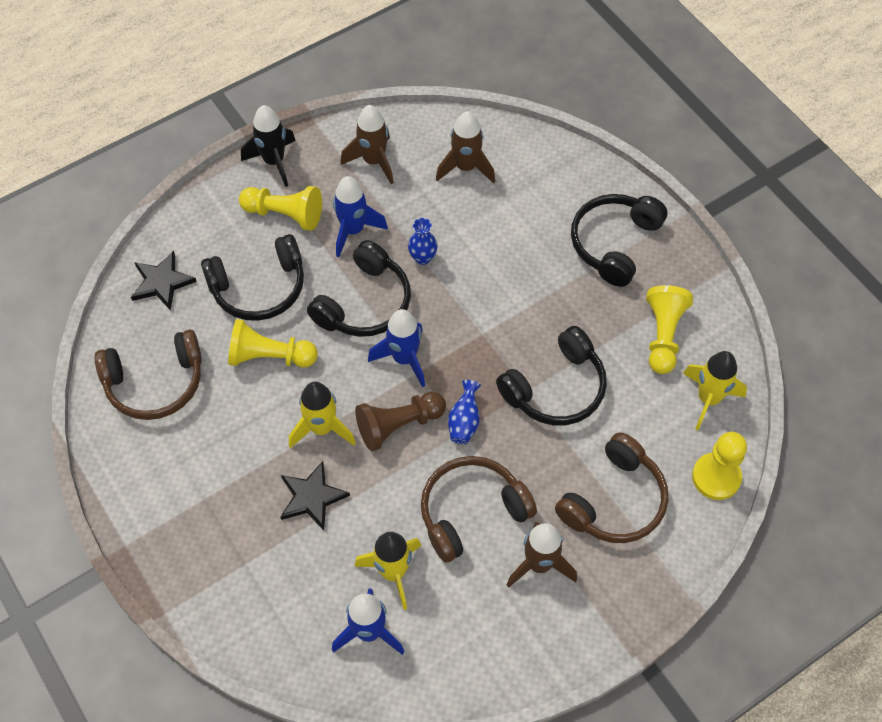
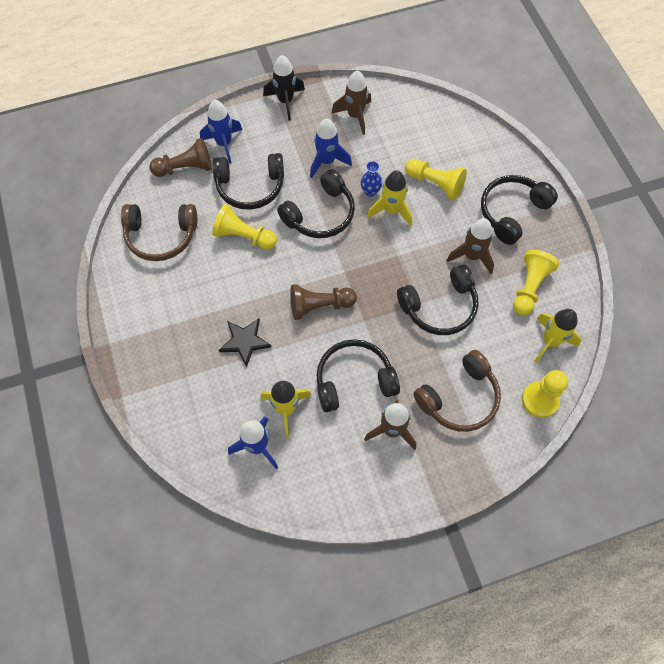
camera: 15 degrees right, 5 degrees up
(162, 282) = (185, 168): black star -> brown pawn
(284, 214) = (282, 139): yellow pawn -> yellow pawn (435, 184)
(322, 428) = (265, 295): yellow rocket -> yellow rocket (391, 211)
(404, 359) = (337, 260): blue rocket -> blue rocket (224, 143)
(464, 421) = (367, 314): blue vase -> none
(466, 167) = (419, 134): brown rocket -> brown rocket (472, 256)
(471, 511) = (354, 380): brown headphones -> black headphones

